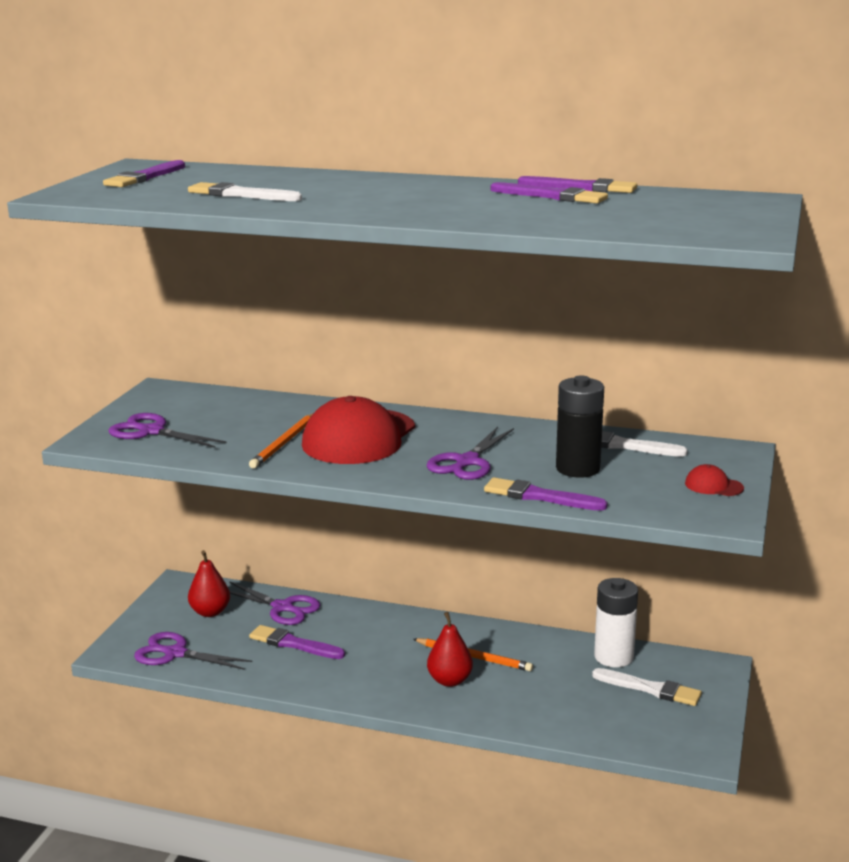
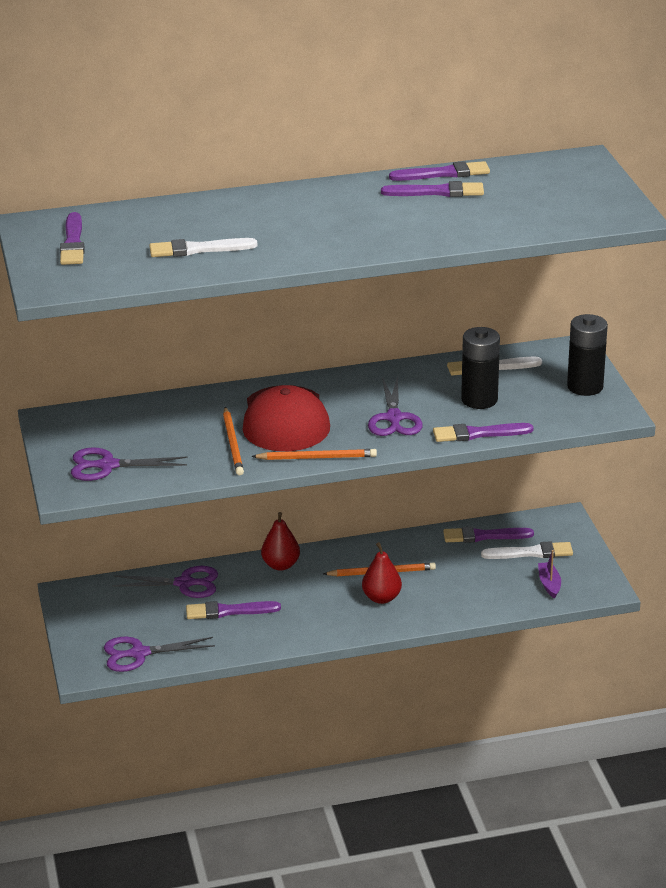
camera: 30 degrees left, 10 degrees up
(210, 612) = (126, 608): red pear -> red pear (281, 565)
(346, 474) = (317, 457): none -> orange pencil
(613, 657) = (484, 536): white battery -> purple brush
(642, 727) = (549, 584): none -> purple boat
(713, 486) = (585, 387): red cap -> black battery

